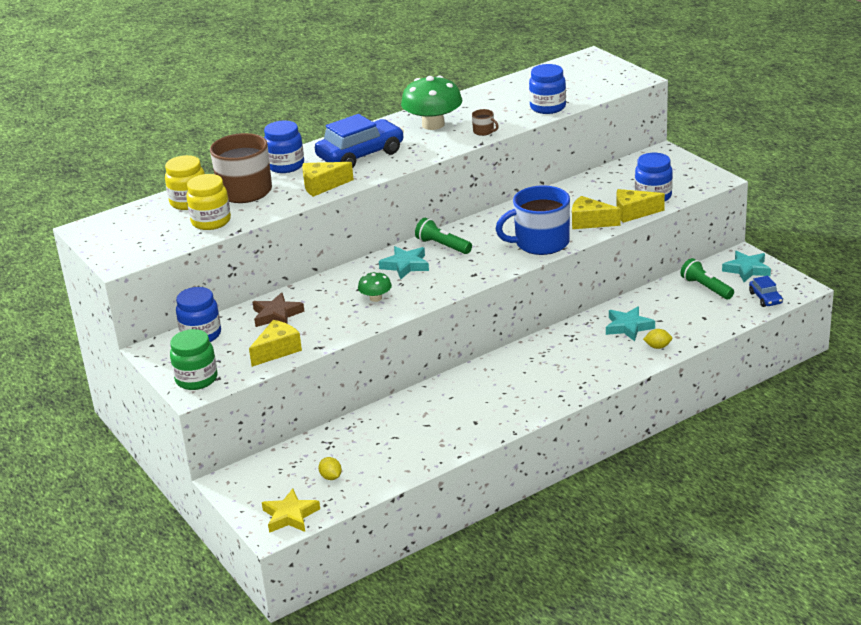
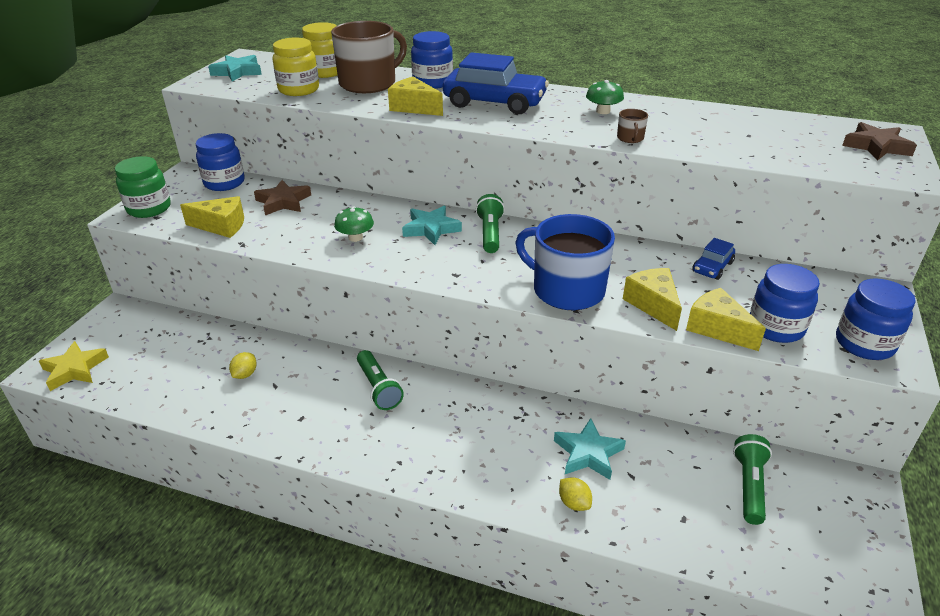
camera: 50 degrees right, 5 degrees up
(331, 477) = (150, 365): yellow lemon -> yellow lemon (245, 374)
(433, 124) = (603, 111): green mushroom -> green mushroom, size x0.50
(482, 382) = (378, 388): none -> green flashlight
(548, 107) = (740, 151): blue jar -> blue jar (864, 344)
(597, 69) = (876, 146): none -> brown star
(747, 269) = (840, 508): turquoise star -> turquoise star (237, 72)
(765, 298) = (803, 566): blue car -> blue car (712, 267)

